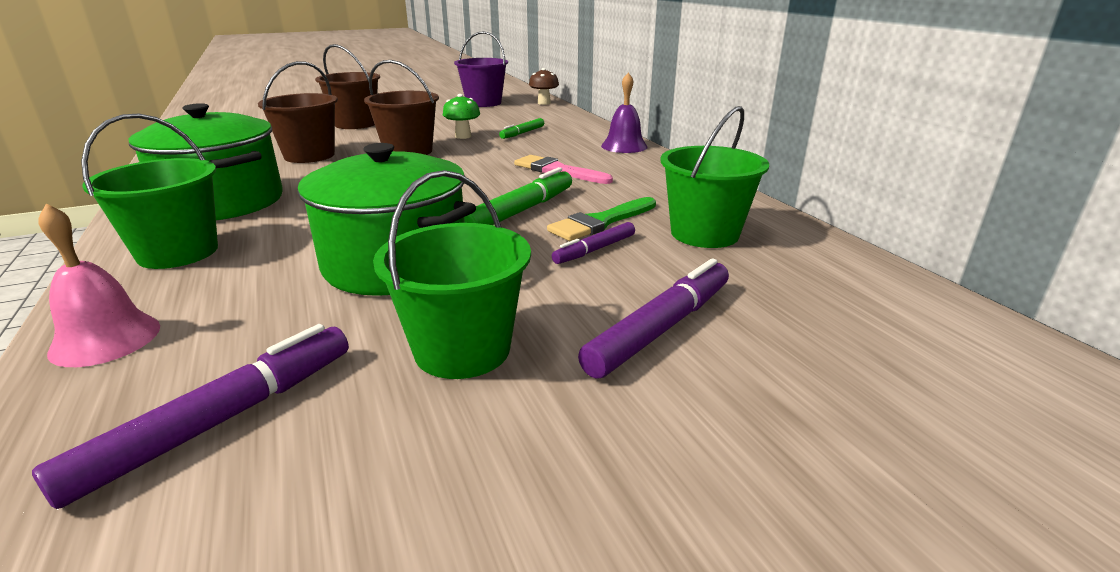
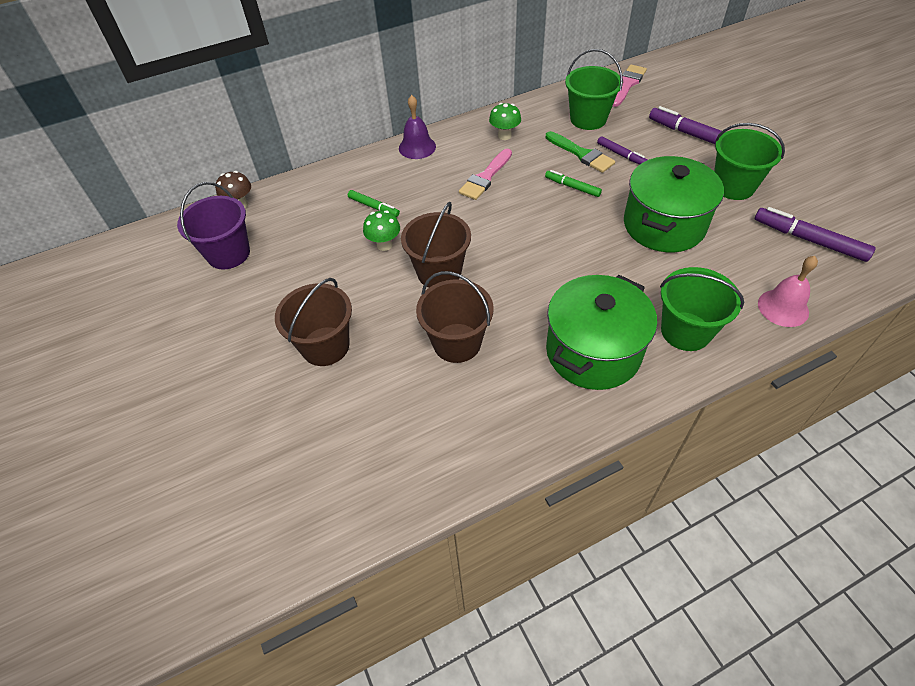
camera: 90 degrees left, 25 degrees up
(520, 211) = (572, 187): green marker -> green marker, size x0.59
(649, 182) = (504, 136): none -> green mushroom
(849, 279) = (627, 84): none -> pink brush

